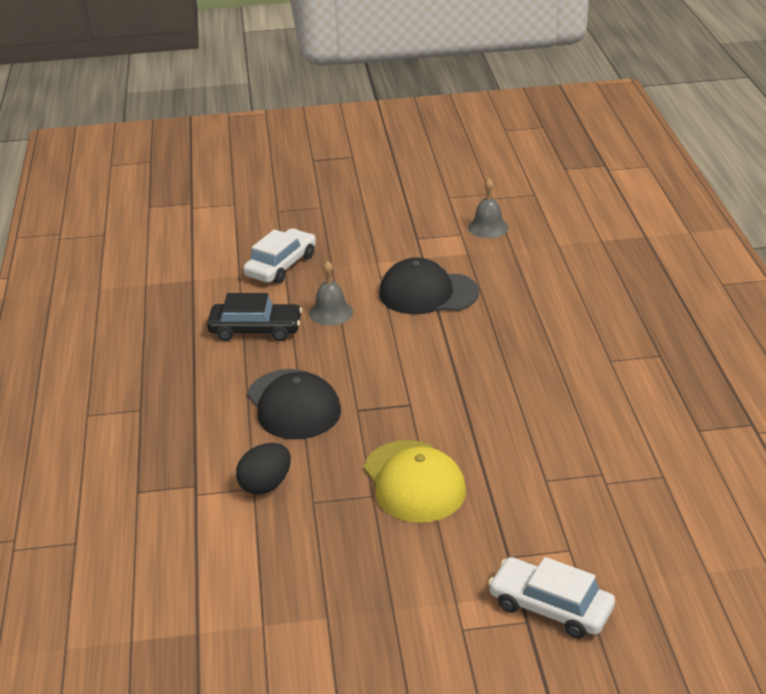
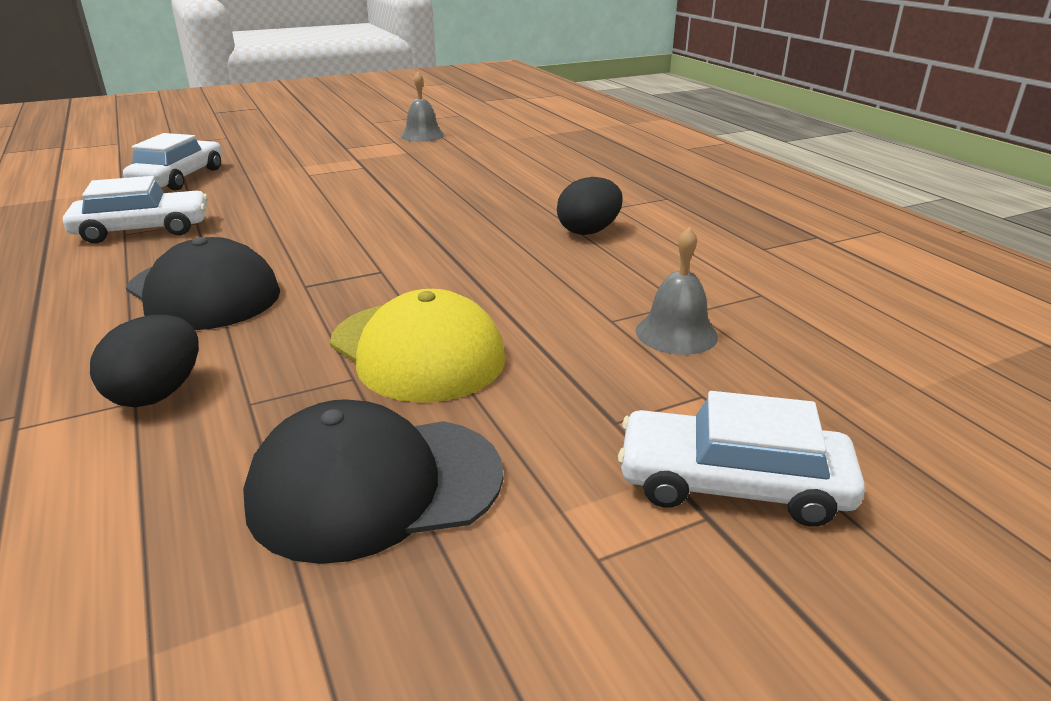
camera: 20 degrees left, 5 degrees down
(255, 330) = (143, 229): black car -> white car
(331, 312) = (250, 206): grey bell -> grey bell (676, 333)
(428, 293) = (372, 181): black cap -> black cap (375, 486)
(574, 387) = (589, 231): none -> black egg

